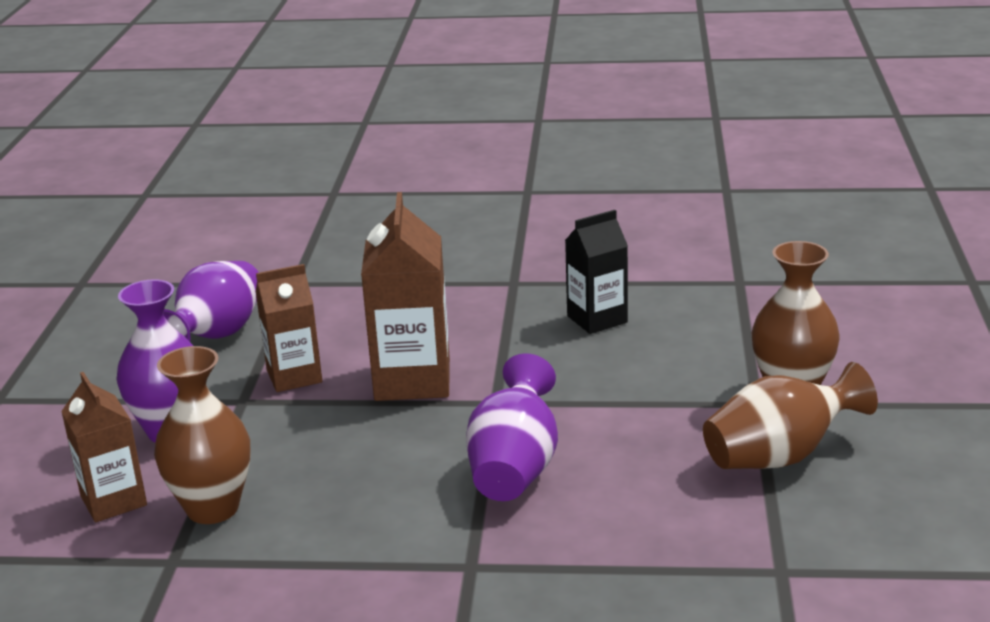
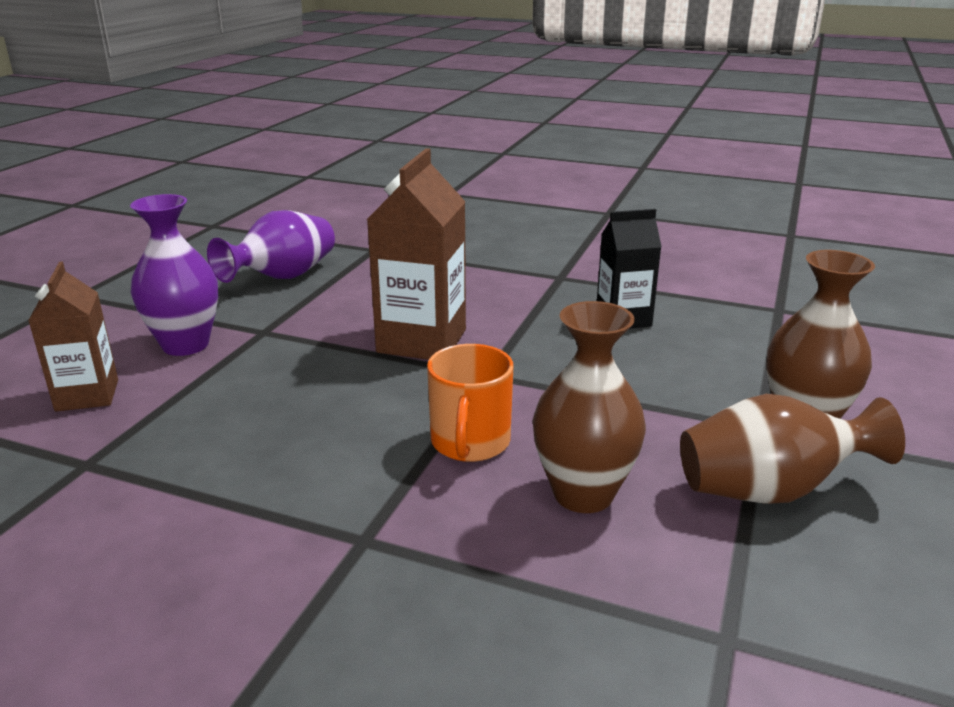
camera: 15 degrees right, 0 degrees up
(212, 508) = (163, 420): brown vase -> brown vase (583, 494)
(294, 376) = (321, 319): brown carton -> none
(514, 468) = (470, 442): purple vase -> orange mug

